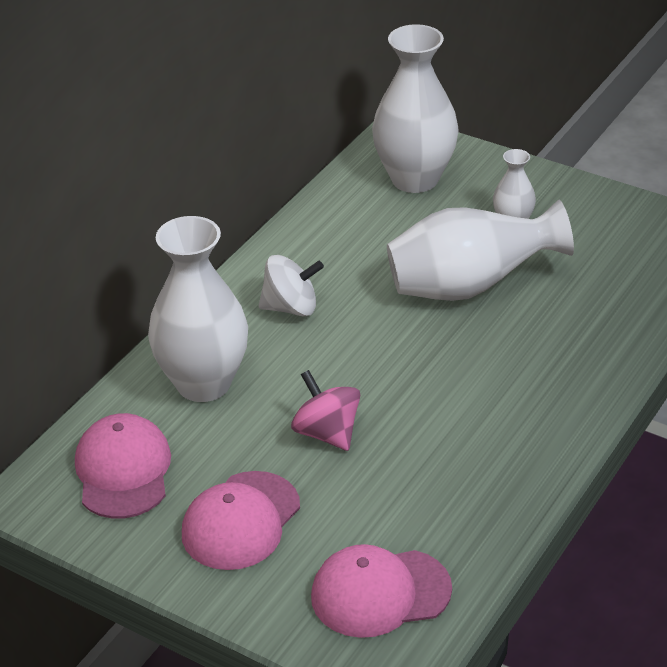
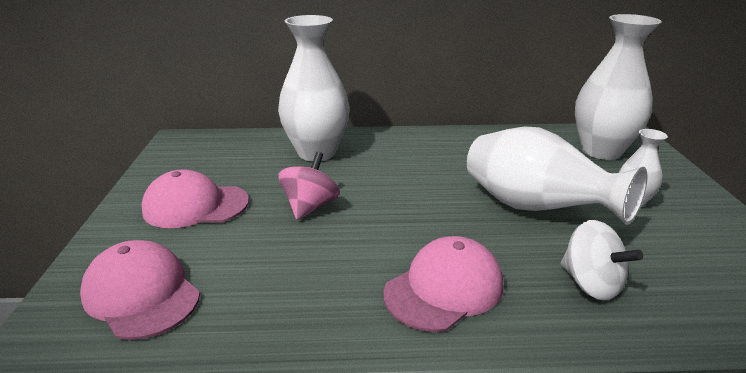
camera: 55 degrees right, 10 degrees down
(123, 471) = (218, 155): pink cap -> pink cap (444, 288)
(291, 308) = (417, 154): white spinning top -> white spinning top (590, 284)

